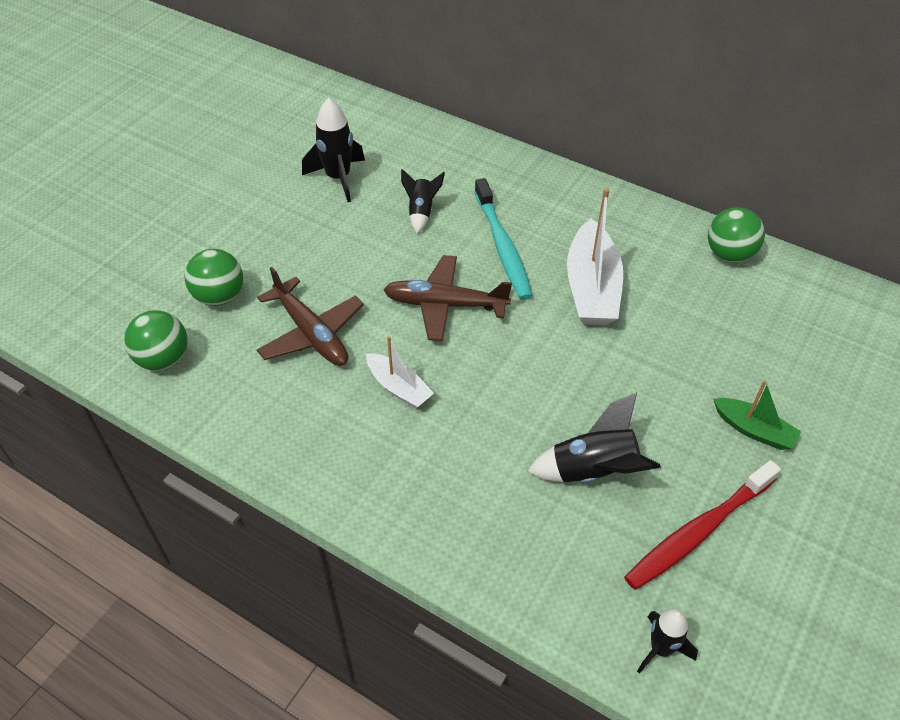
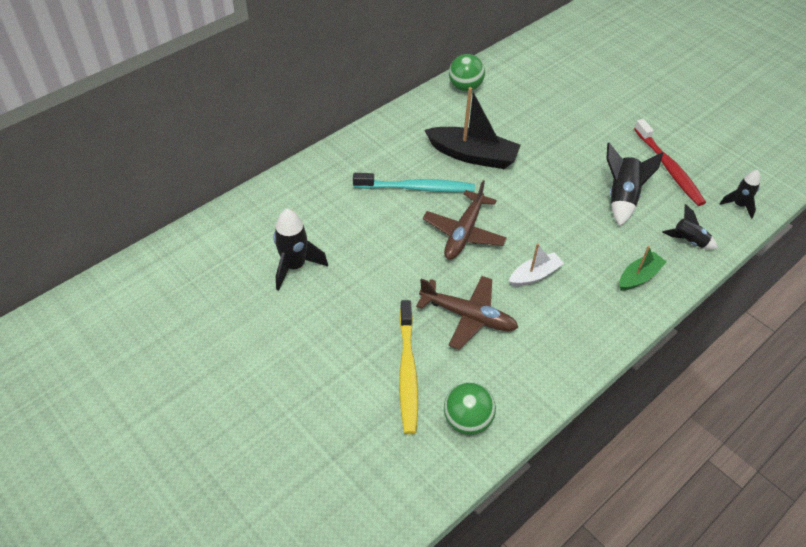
camera: 75 degrees left, 0 degrees up
(219, 296) = (407, 371): green ball -> yellow toothbrush
(311, 333) = (468, 316): brown plane -> brown plane turned 45 degrees clockwise
(421, 212) = (360, 224): black rocket -> black rocket (688, 241)
(592, 288) = (473, 155): white boat -> black boat
(754, 430) = (604, 124): green boat -> green boat (639, 277)

